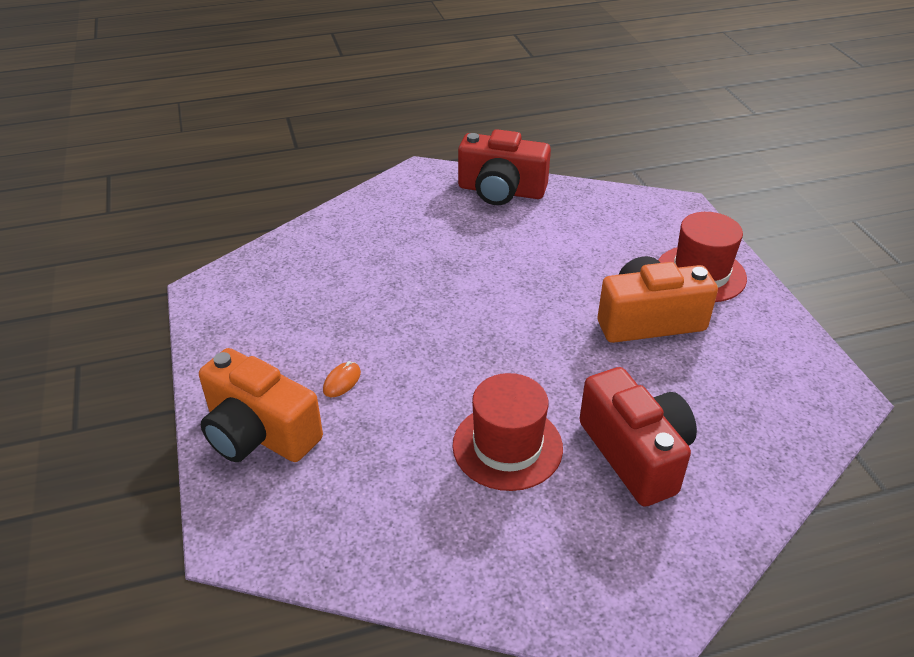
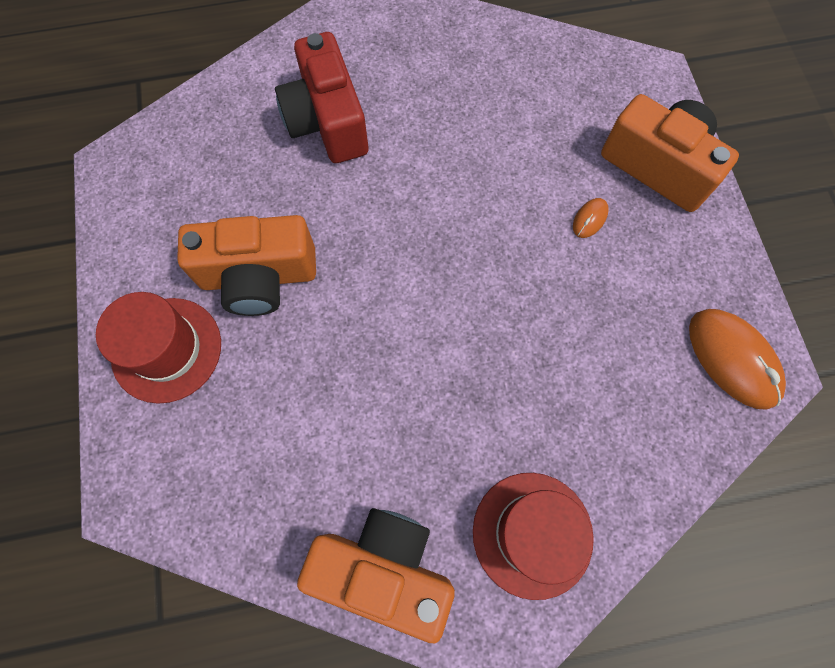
camera: 175 degrees left, 30 degrees up
(235, 294) = (732, 359): none -> orange mouse
(501, 191) = (384, 568): red camera -> orange camera
(507, 446) = (436, 136): red hat -> red hat (532, 534)

